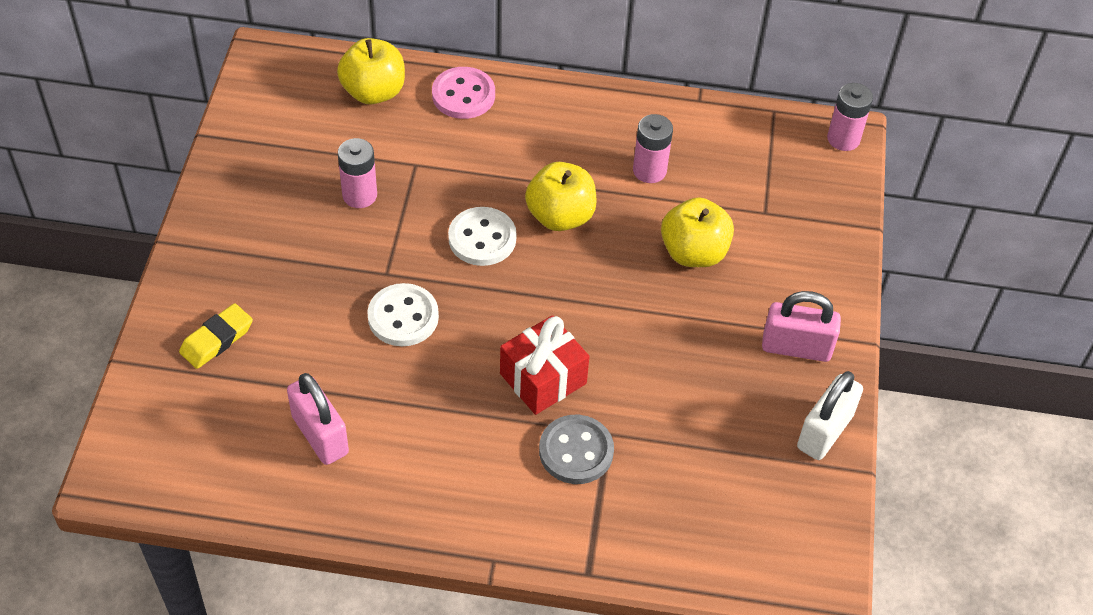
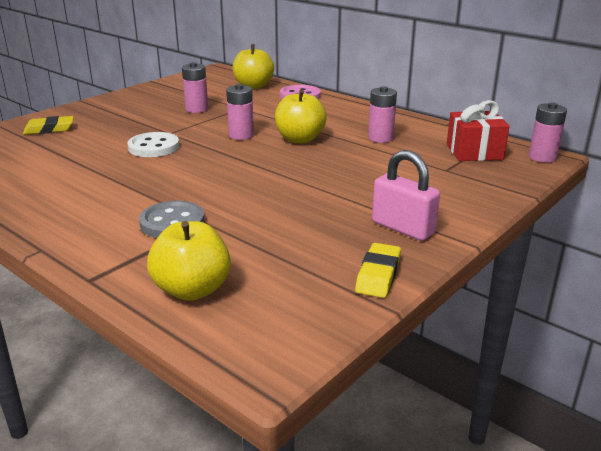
camera: 35 degrees right, 25 degrees down
(320, 435) = (38, 170): pink padlock -> none
(482, 238) = (241, 135): white button -> pink battery
(543, 378) = (198, 189): red gift -> red gift (474, 152)
(693, 252) = (372, 171): yellow apple -> yellow apple (192, 290)
(824, 431) = (378, 275): white padlock -> yellow eraser

